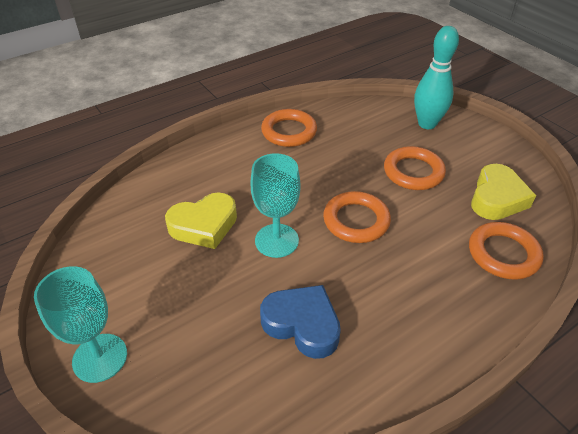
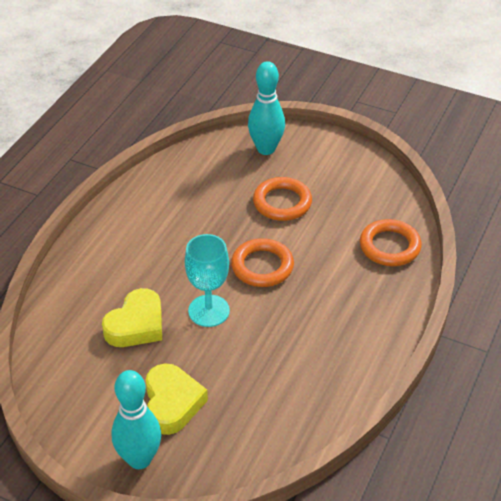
camera: 30 degrees left, 0 degrees up
(100, 357) = (139, 459): turquoise goblet -> turquoise bowling pin
(289, 132) = (144, 205): orange ring -> none
(302, 324) = (275, 365): blue heart -> none
(497, 198) = (362, 200): yellow heart -> yellow heart (172, 403)

